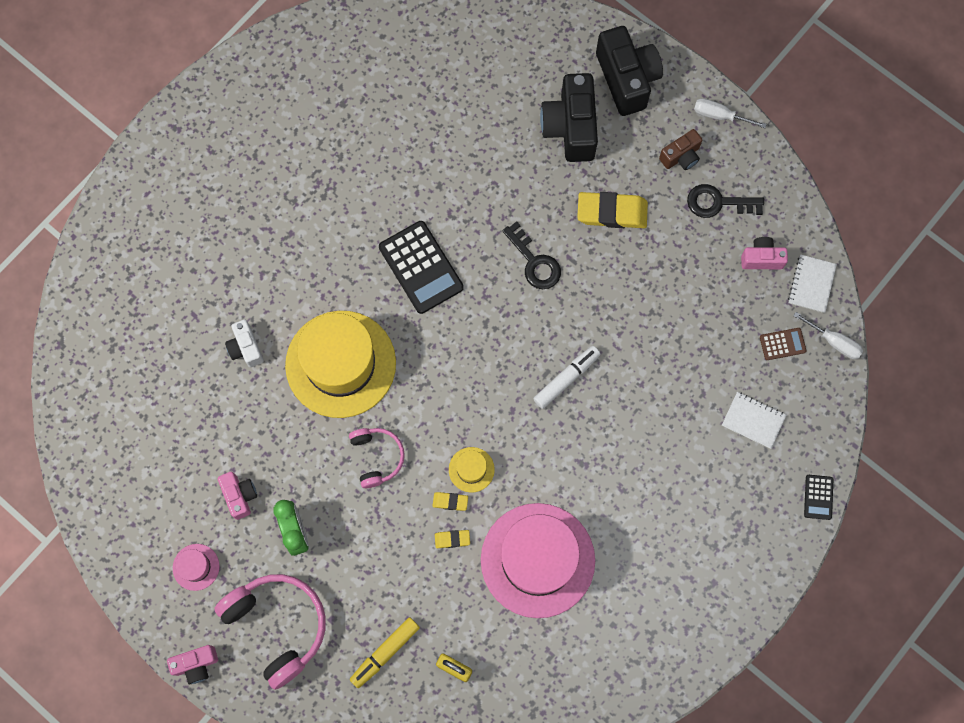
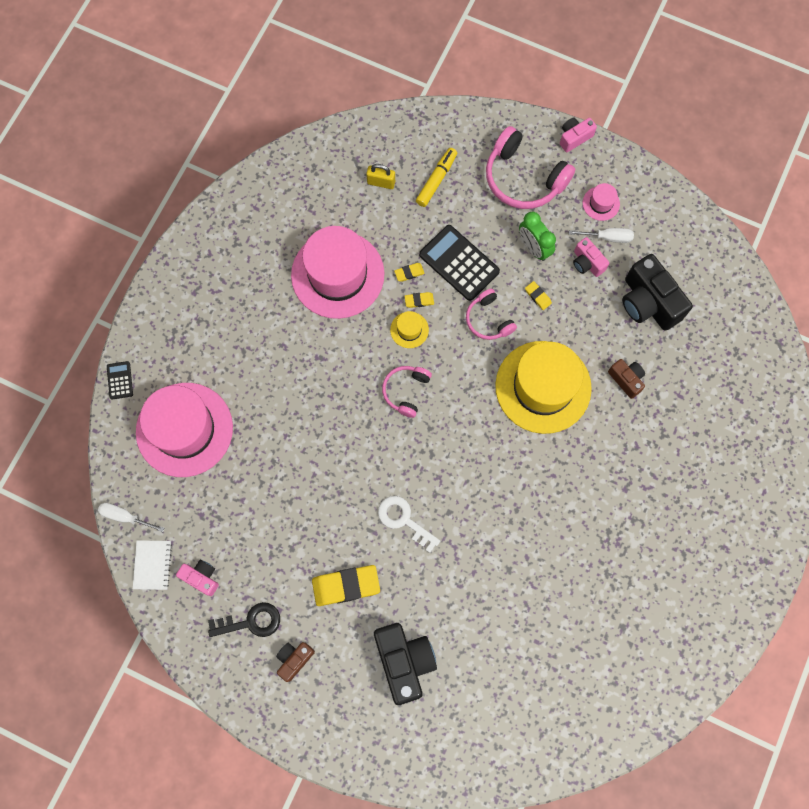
camera: 165 degrees right, 0 degrees up
(246, 348) = (626, 379): white camera -> brown camera
(311, 470) = (538, 296): none -> yellow eraser
(421, 267) = (502, 488): black calculator -> black calculator (459, 263)
(494, 399) = (406, 391): none -> pink headphones
(534, 261) = (404, 520): black key -> white key
(566, 378) = (350, 424): white marker -> none
(627, 79) = (363, 728): black camera -> black camera (648, 302)
(719, 115) = (266, 713): white screwdriver -> white screwdriver (608, 237)
(753, 420) = (184, 429): white notebook -> pink hat
(761, 258) = (201, 577): pink camera -> pink camera turned 135 degrees counterclockwise
(782, 344) = (170, 503): brown calculator -> none

